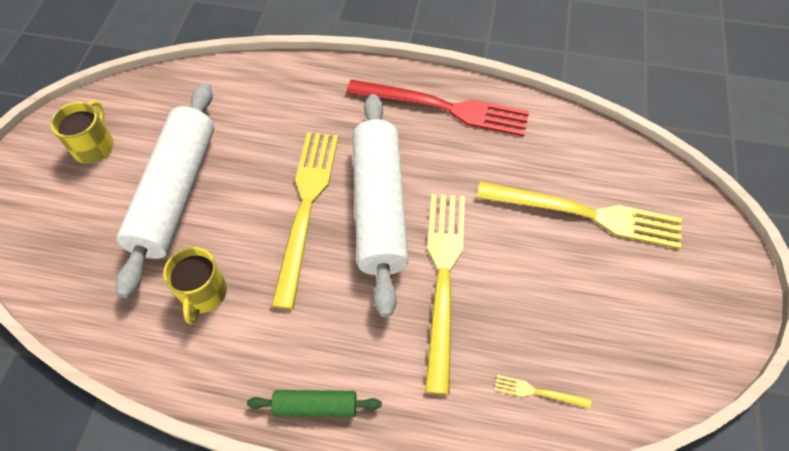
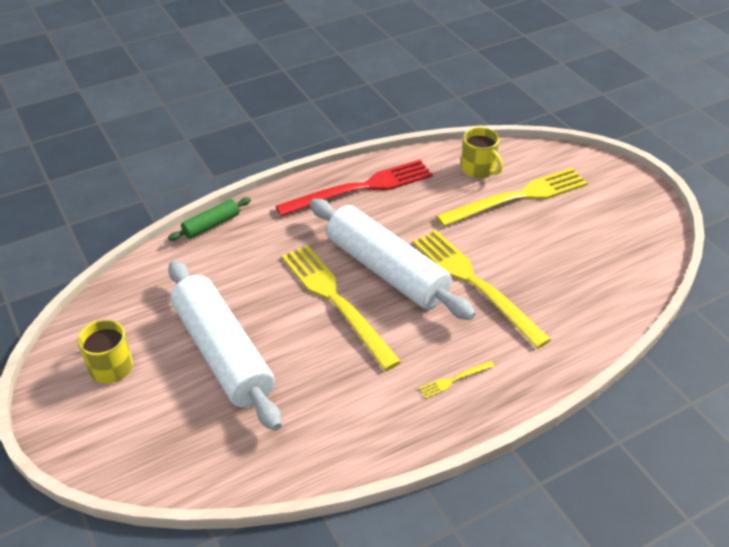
camera: 40 degrees left, 15 degrees down
(203, 294) = (324, 397): yellow mug -> yellow mug (478, 169)
(315, 406) = (480, 404): green rolling pin -> green rolling pin (211, 225)
(538, 392) = (596, 305): yellow fork -> yellow fork (454, 380)

